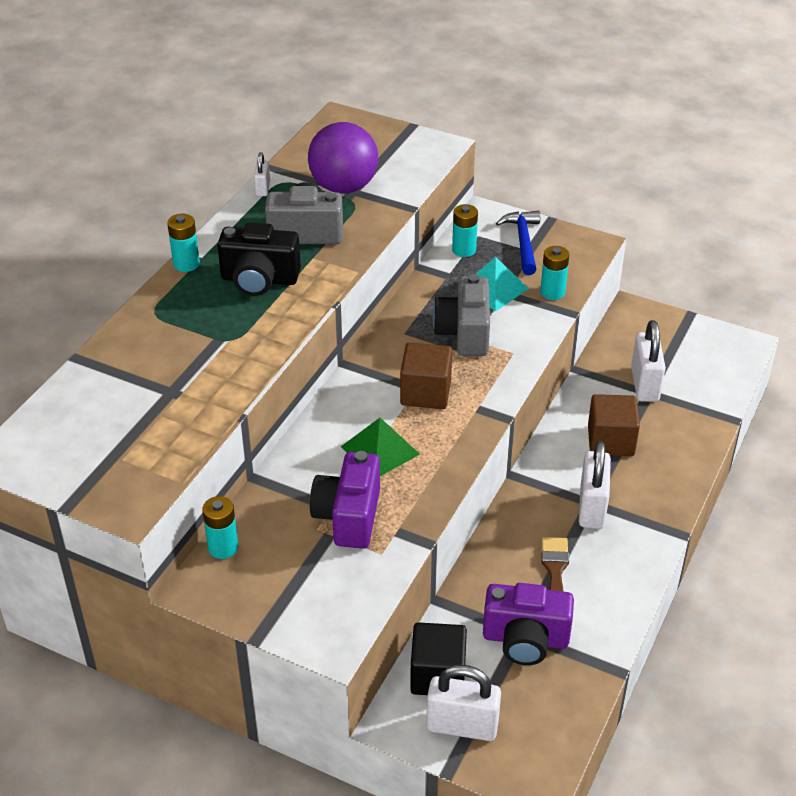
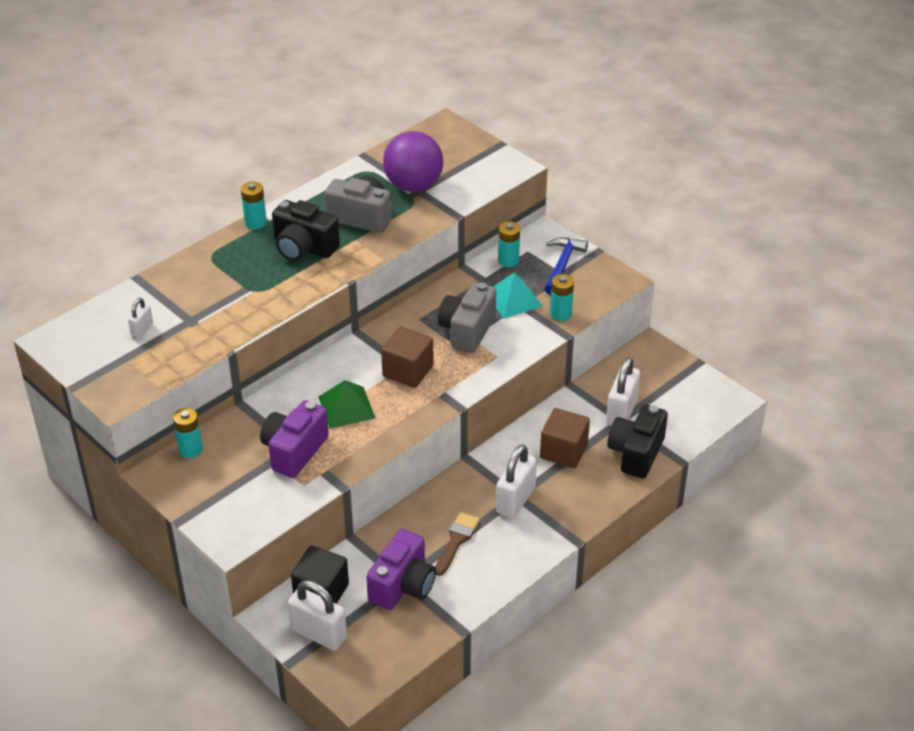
camera: 20 degrees right, 0 degrees up
(263, 188) = (348, 173): white padlock -> white padlock (142, 329)
(525, 639) = (403, 585): purple camera -> purple camera turned 90 degrees counterclockwise
(685, 423) = (636, 453): none -> black camera

